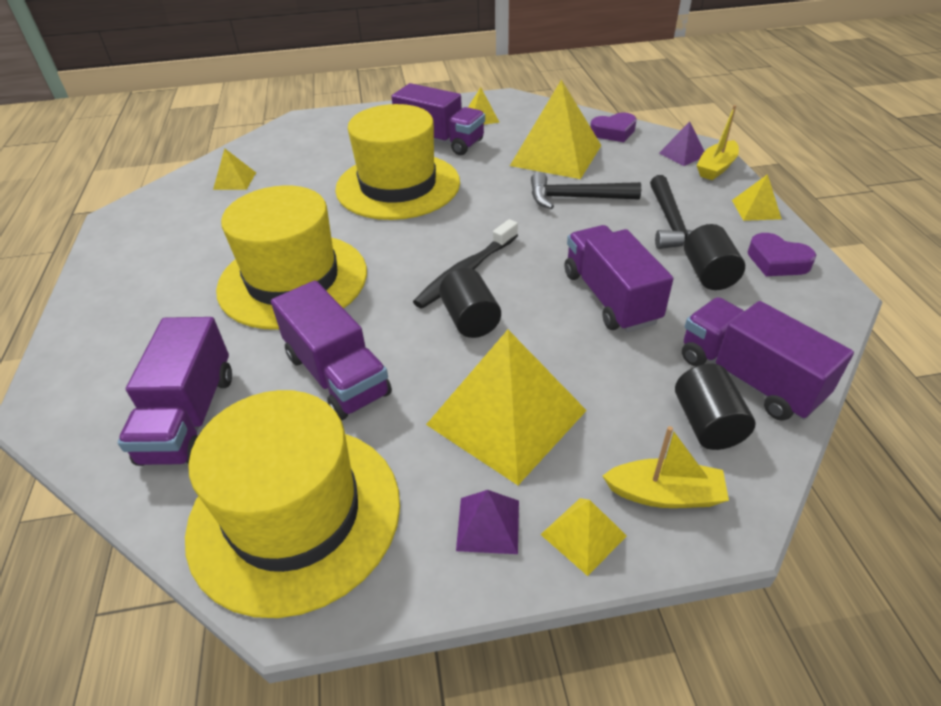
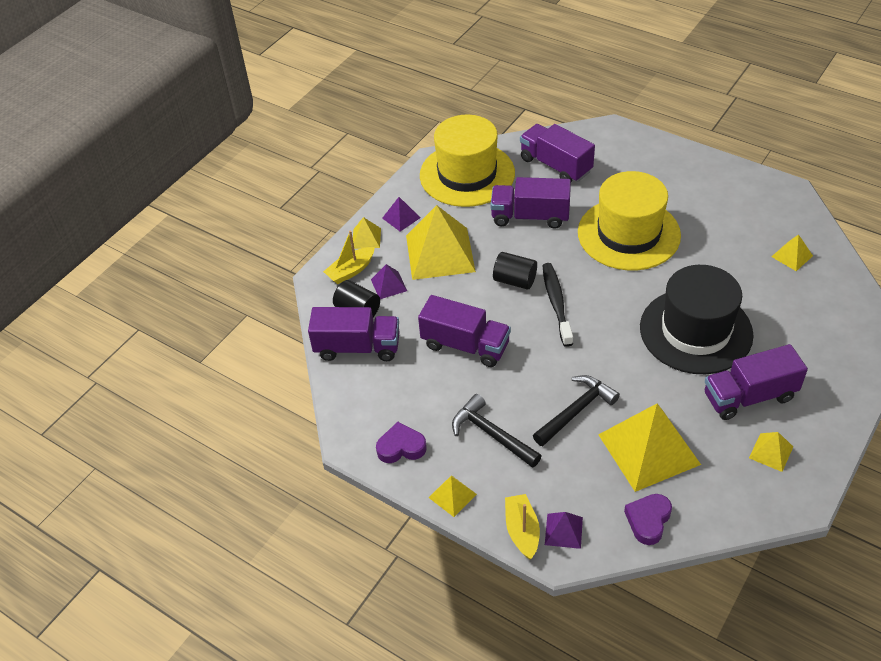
camera: 135 degrees right, 5 degrees up
(398, 186) = (695, 331): yellow hat -> black hat
(627, 427) = (389, 285): none -> purple pyramid
(708, 274) = (431, 404): black cylinder -> none

